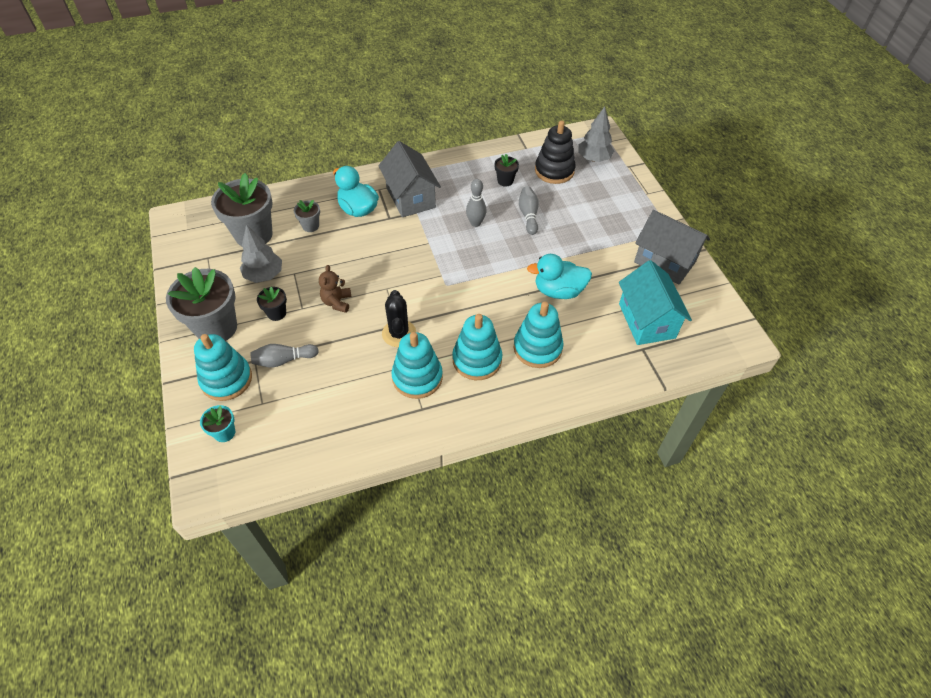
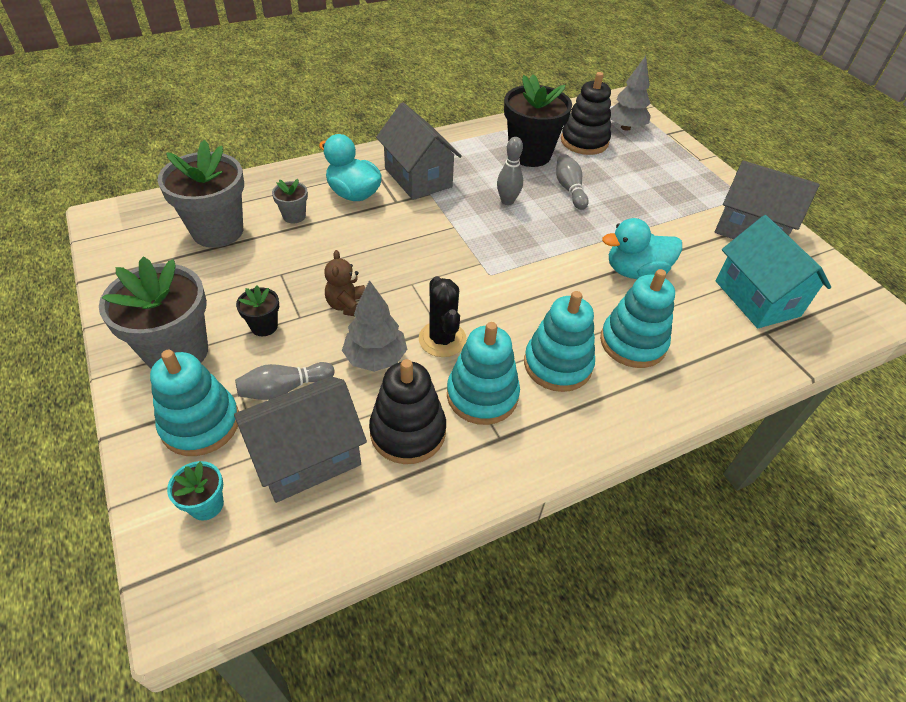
camera: 10 degrees left, 5 degrees down
(264, 275) = (239, 279): grey tree -> grey tree (375, 358)
(291, 408) = (307, 456): none -> grey house
(361, 398) = (408, 431): none -> black stacking toy
(505, 181) = (530, 154): black flower pot -> black flower pot, size x2.16

